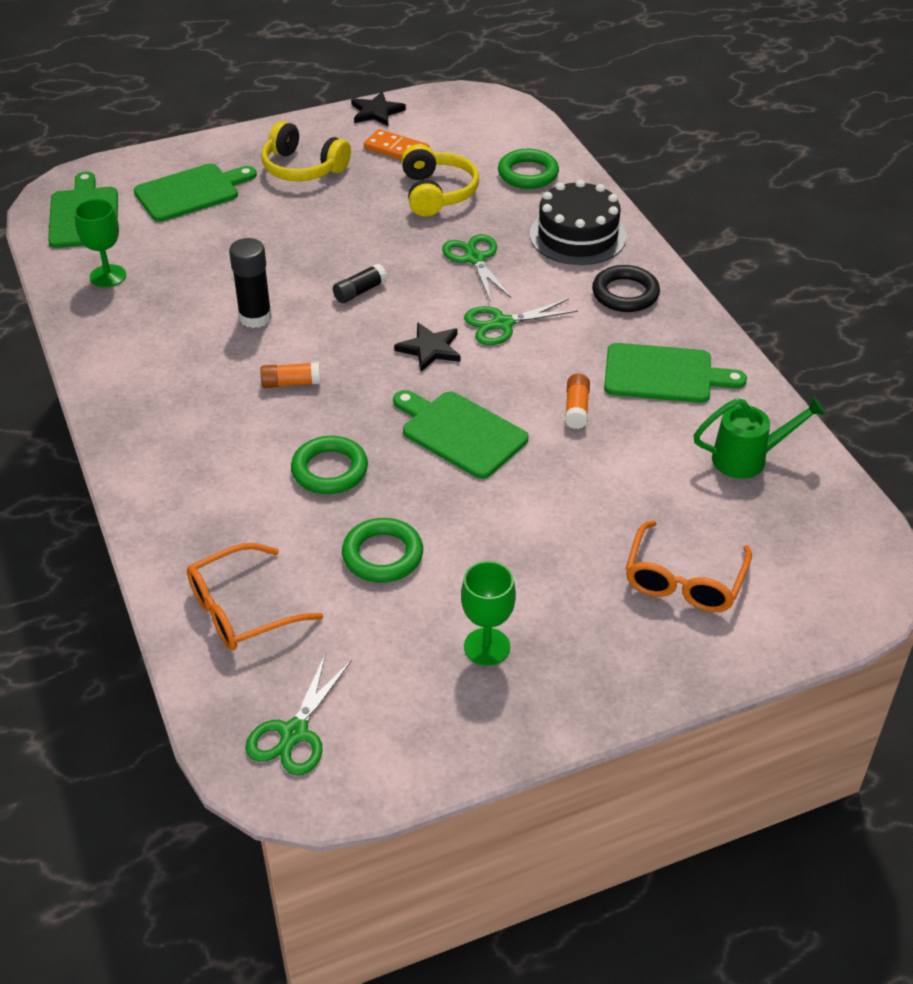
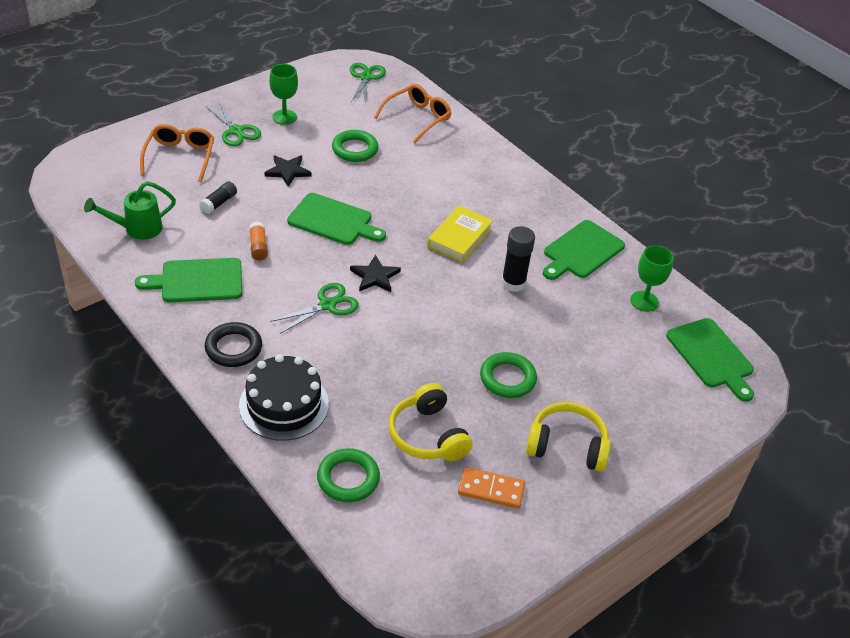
camera: 160 degrees right, 0 degrees up
(191, 192) = (645, 397): green cutting board -> green cutting board (581, 251)
(291, 383) = (459, 238): orange glue stick -> yellow book
(329, 470) = (406, 188): green ring -> green ring (507, 378)
(360, 291) = (448, 317): black glue stick -> black glue stick (219, 203)
(376, 112) = (538, 547): black star -> black star (288, 171)
(474, 258) = (368, 364): green scissors -> green scissors (236, 131)

